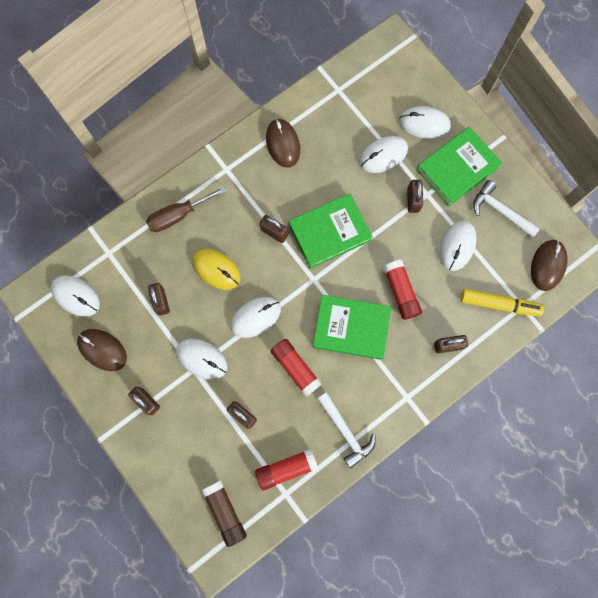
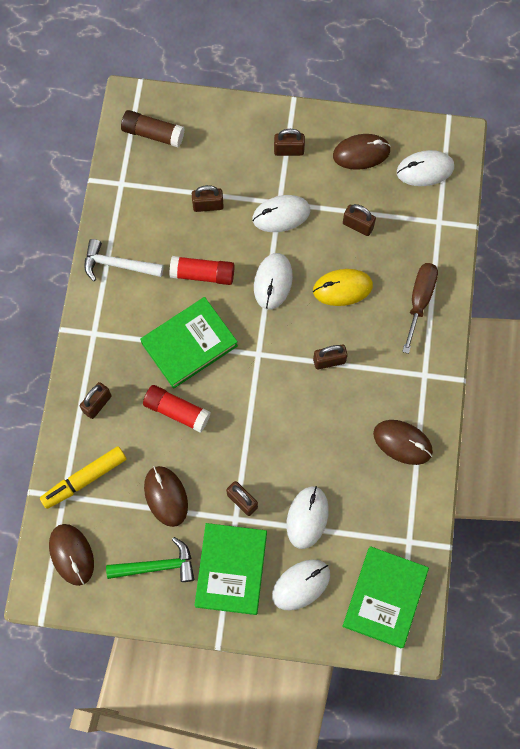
camera: 135 degrees right, 5 degrees down
(286, 468) = (137, 200): red glue stick -> none
(329, 232) = (284, 404): green book -> green book (385, 597)
(457, 246) = (166, 496): white mouse -> brown mouse
(500, 211) = (157, 566): white hammer -> green hammer

